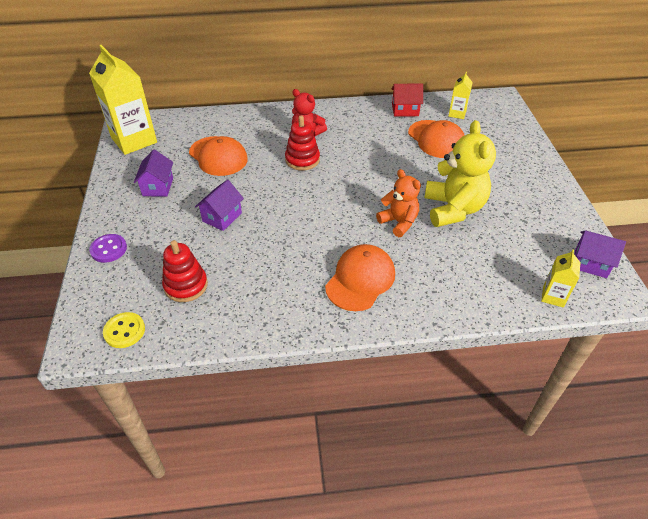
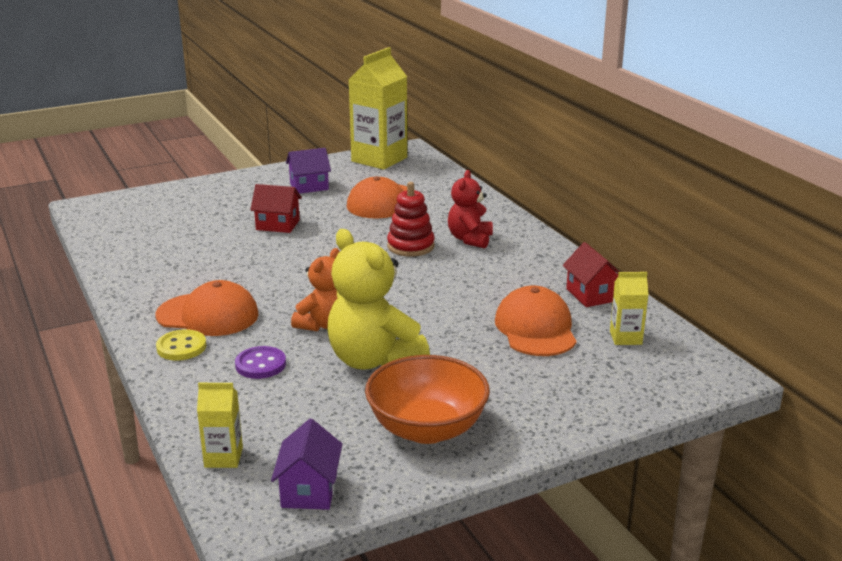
camera: 70 degrees right, 20 degrees down
(108, 249) = (205, 188): purple button -> purple button (260, 364)
(124, 331) = (104, 218): yellow button -> yellow button (181, 347)
(186, 285) = (168, 230): red stacking toy -> none
(222, 217) = (277, 225): purple house -> red house
(436, 139) = (535, 328): orange cap -> orange cap turned 135 degrees clockwise
(453, 209) = (374, 360): yellow teddy bear -> yellow teddy bear turned 75 degrees clockwise
(534, 205) = (427, 429): none -> orange bowl

